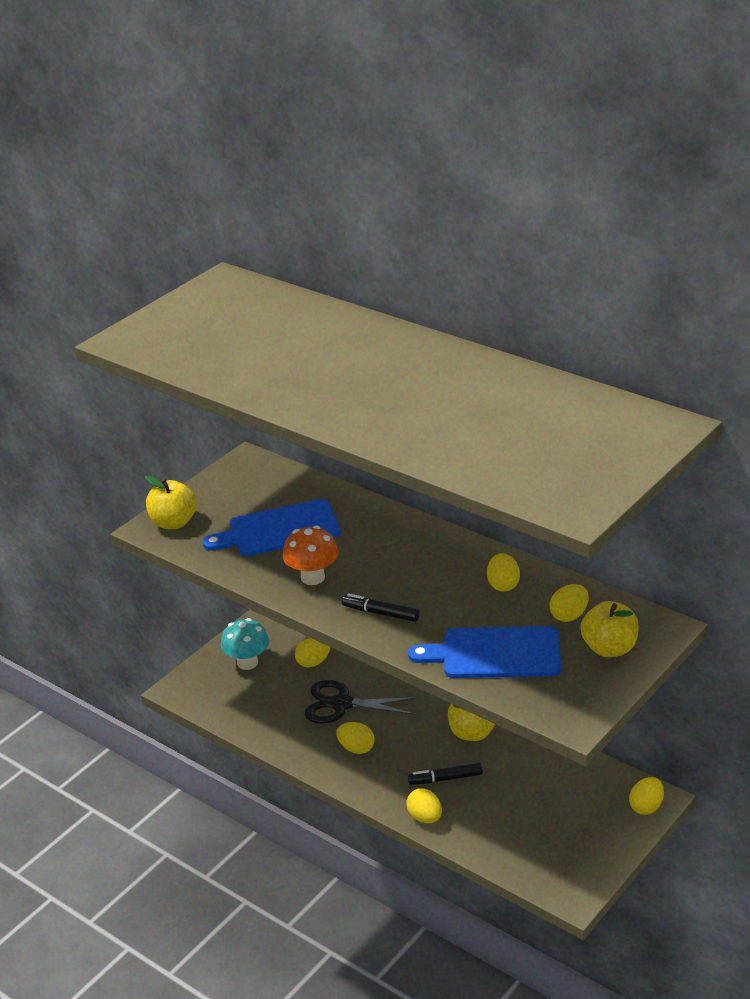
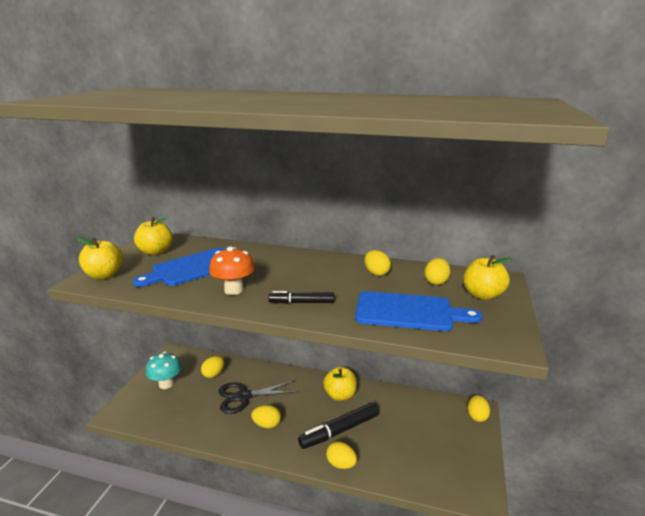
camera: 25 degrees left, 10 degrees down
(242, 490) = (155, 252): none -> yellow apple
(446, 779) = (340, 430): black marker -> black marker, size x1.64
(495, 653) = (408, 312): blue cutting board -> blue cutting board turned 150 degrees counterclockwise

